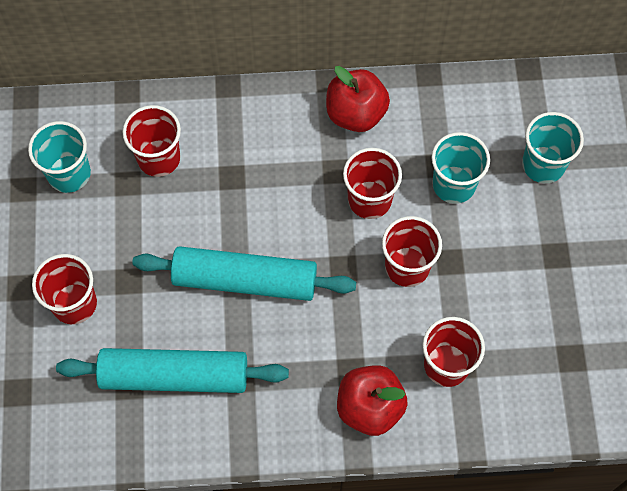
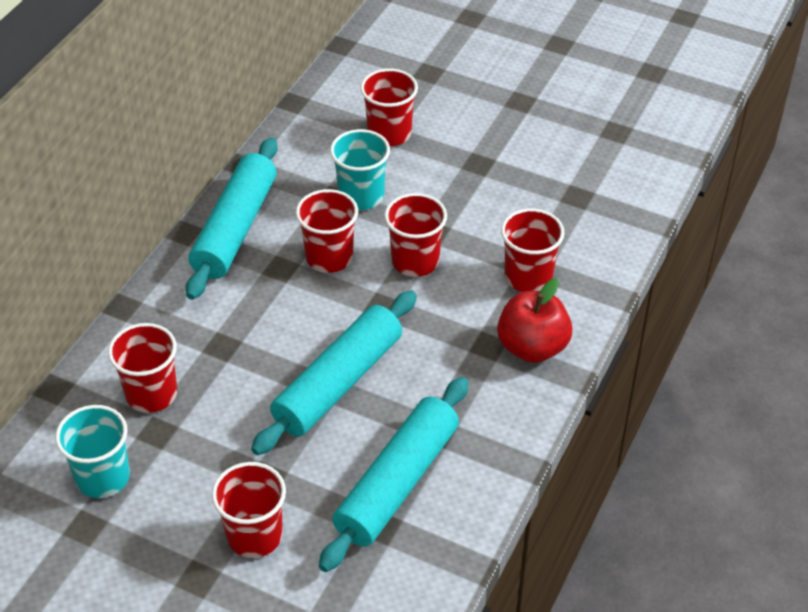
camera: 60 degrees left, 20 degrees down
(356, 113) = (235, 228): red apple -> turquoise rolling pin
(543, 164) = (389, 133): turquoise cup -> red cup

